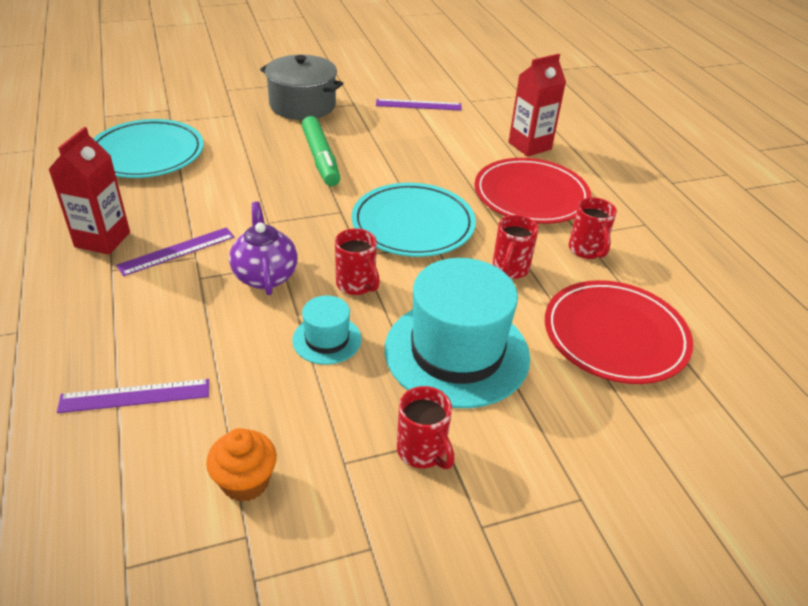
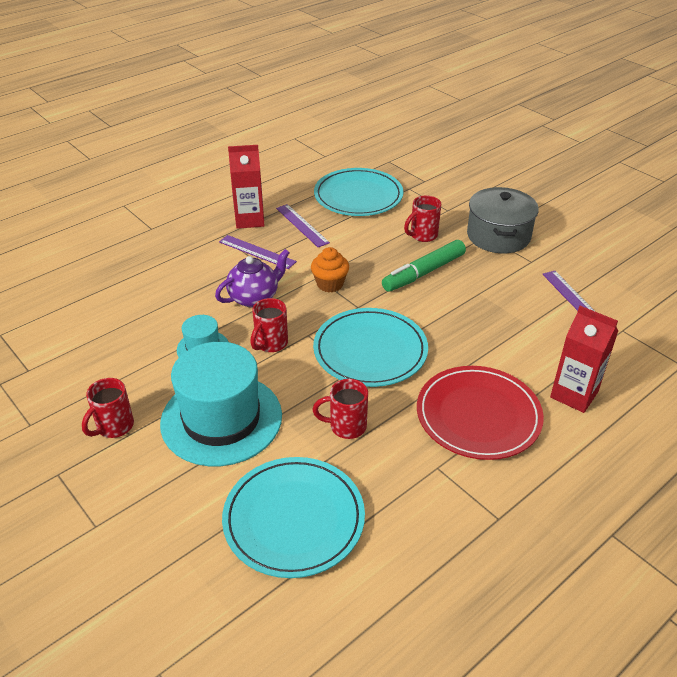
camera: 70 degrees right, 0 degrees up
(135, 396) = (118, 289): purple ruler -> purple ruler (302, 225)
(245, 482) = (66, 356): orange cupcake -> orange cupcake (330, 284)
(587, 250) = (413, 476): red mug -> red mug (423, 235)
(615, 335) = (294, 519): red plate -> turquoise plate

